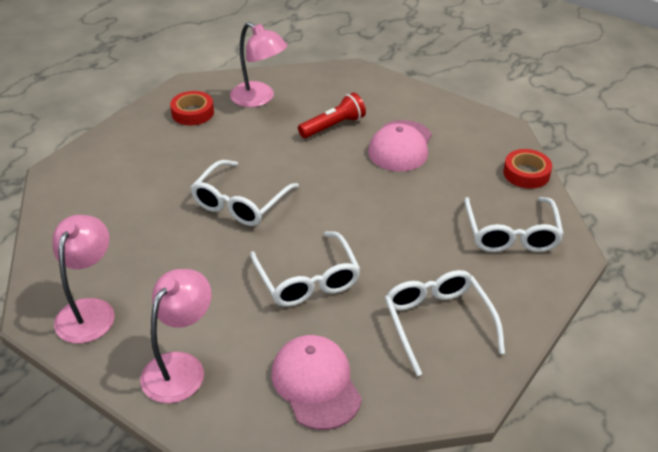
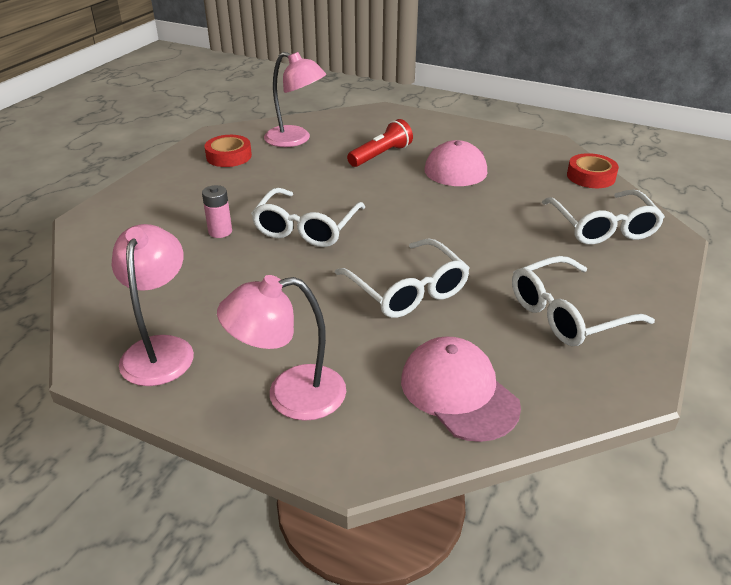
camera: 10 degrees left, 5 degrees down
(164, 198) = (220, 232): none -> pink battery
(180, 367) = (290, 395): pink lamp -> pink lamp turned 120 degrees counterclockwise
(437, 322) = (567, 314): white glasses -> white glasses turned 90 degrees counterclockwise

